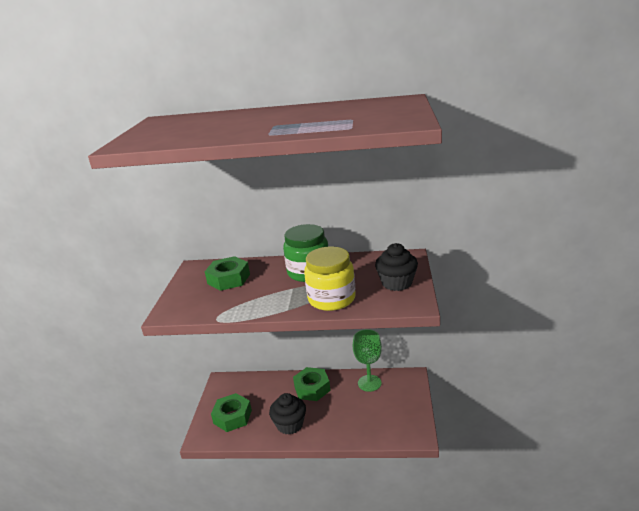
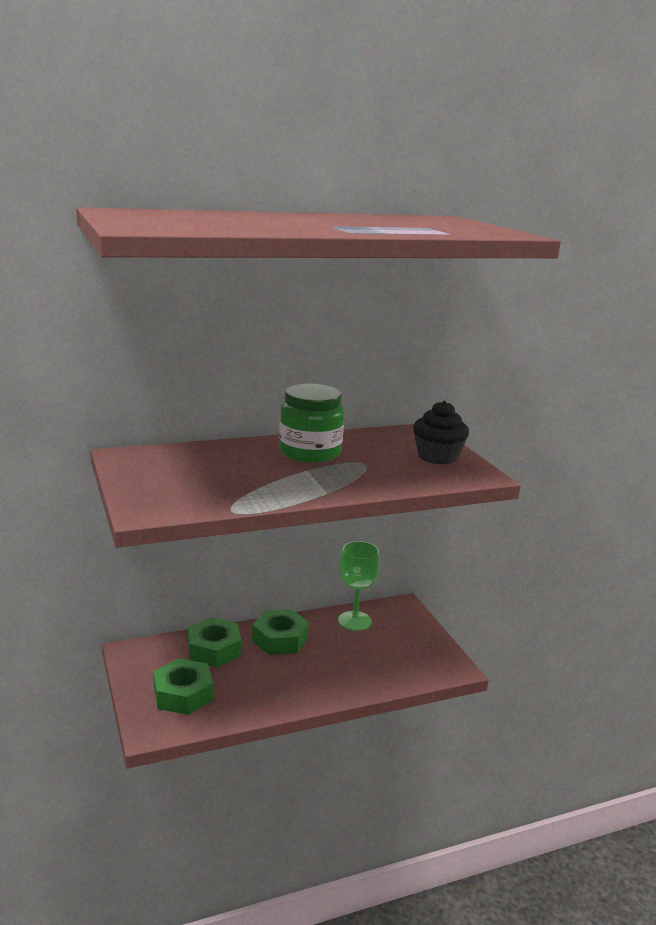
camera: 30 degrees left, 5 degrees down
(229, 279) = (198, 466): green nut -> green nut (214, 649)
(290, 424) = (278, 687): black cupcake -> none
(331, 299) = (374, 477): yellow jar -> none

